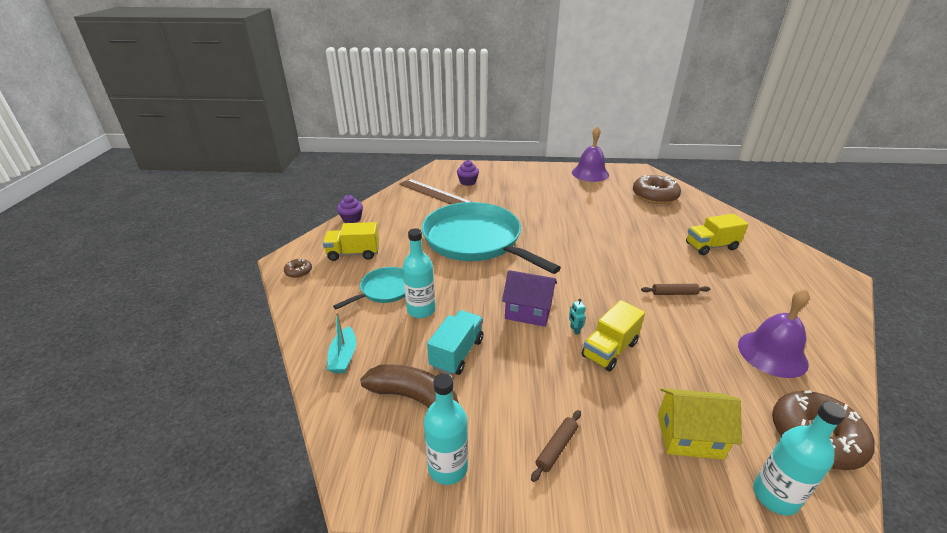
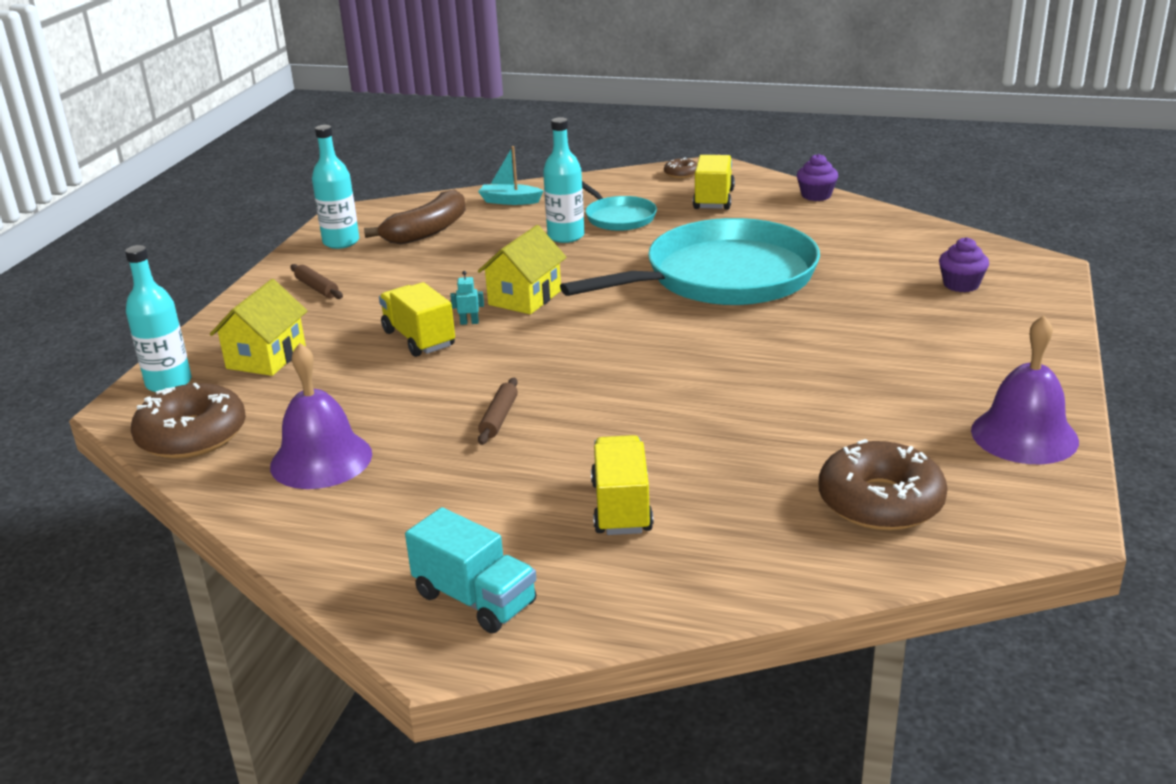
camera: 105 degrees right, 5 degrees down
(434, 193) = (907, 253): brown ruler -> none
(457, 353) = (477, 252): turquoise truck -> turquoise truck (475, 599)
(528, 311) = (525, 298): purple house -> yellow house

